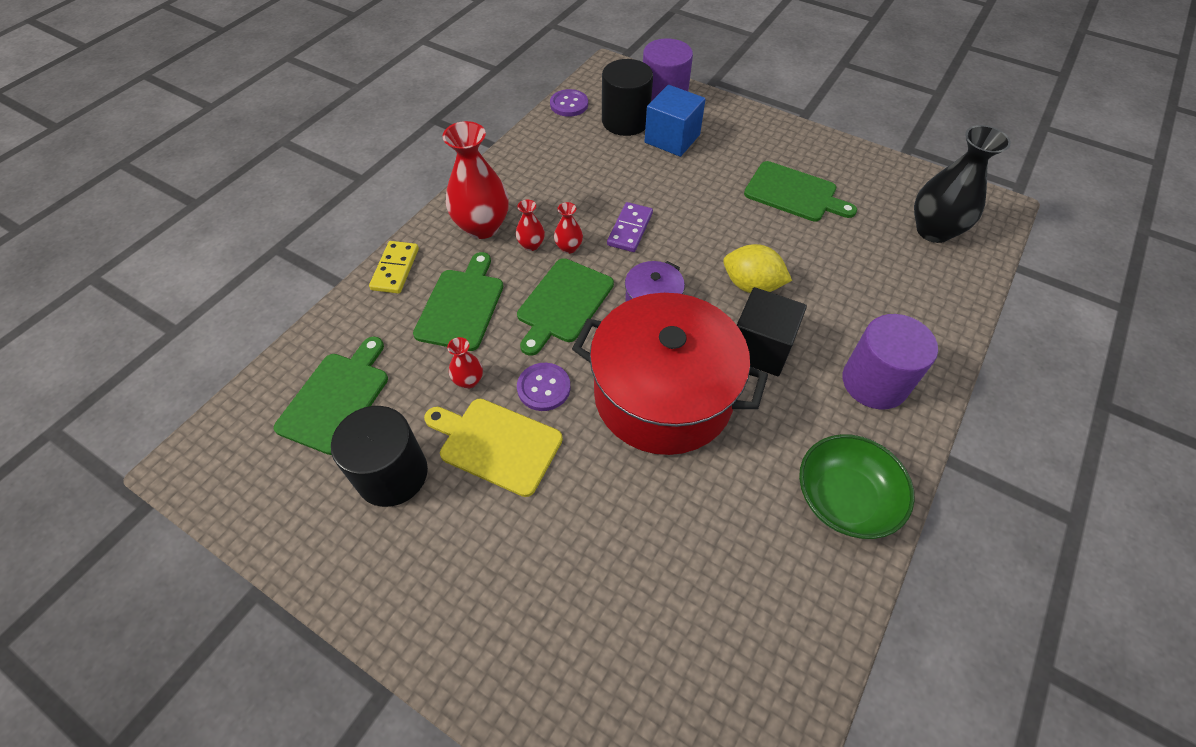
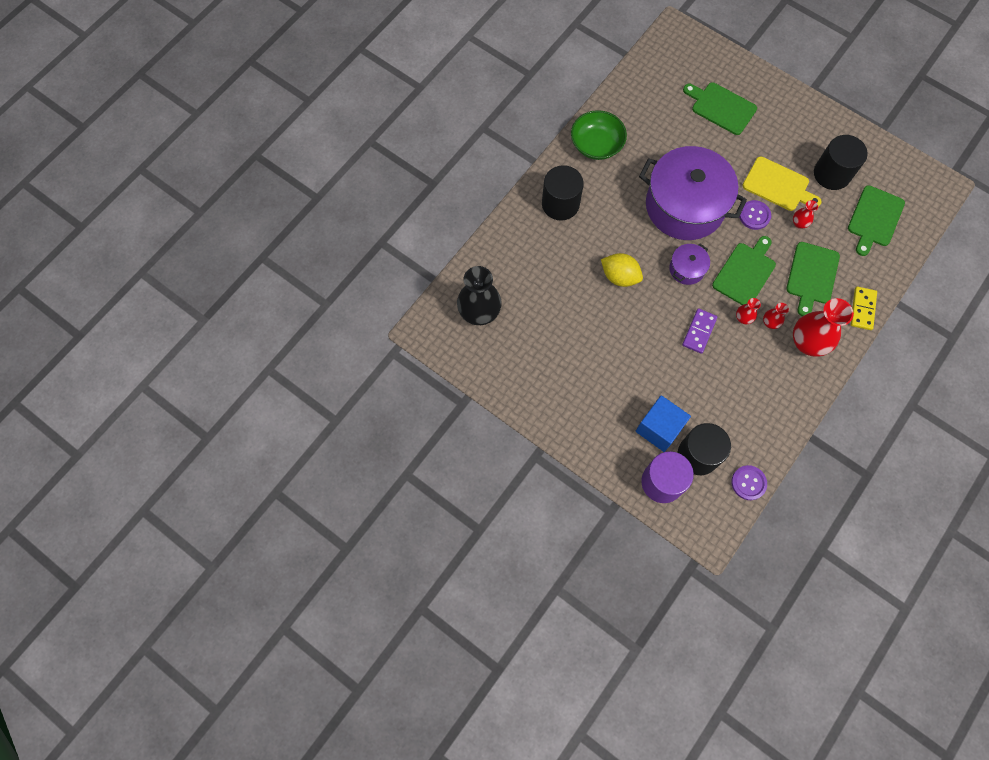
camera: 175 degrees left, 15 degrees up
(663, 395) = (685, 206): red pot -> purple pot
(760, 348) = (623, 231): black cube -> none
(794, 193) = (571, 357): green cutting board -> green cutting board (721, 107)
(874, 382) = (560, 204): purple cylinder -> black cylinder

